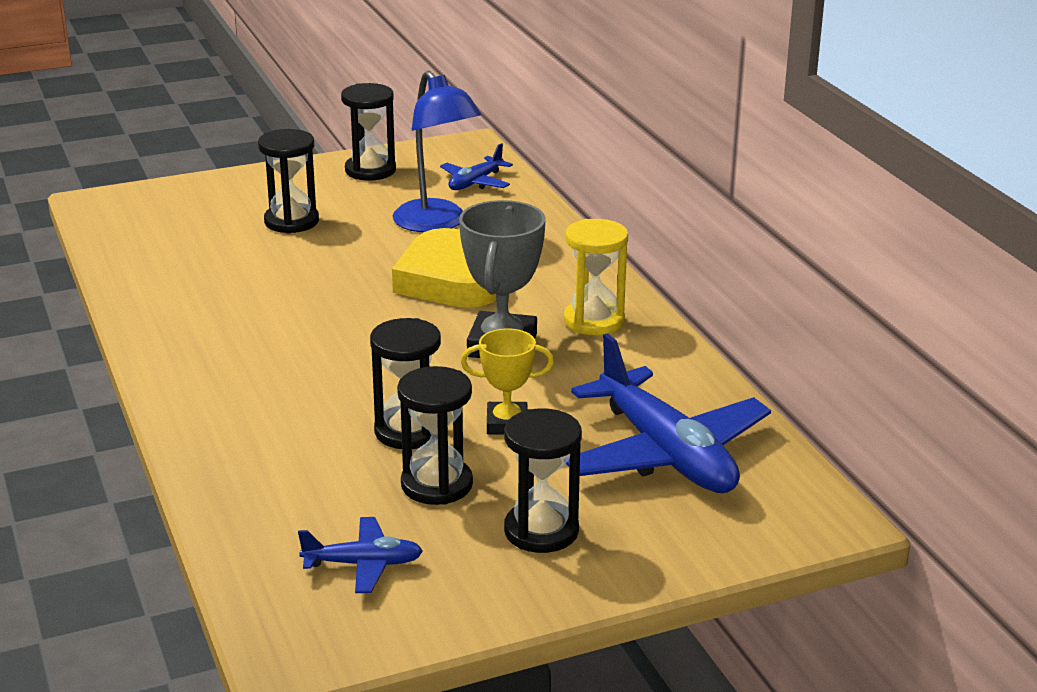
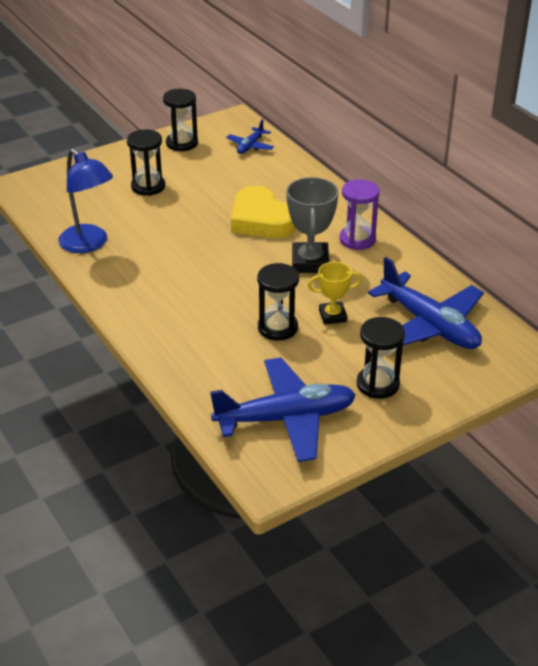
camera: 10 degrees left, 10 degrees up
(363, 564) = (286, 418): blue plane -> blue plane, size x2.08
(436, 224) = (238, 179): blue lamp -> blue lamp (89, 244)
(436, 484) = (307, 361): black hourglass -> none
(594, 321) = (357, 239): yellow hourglass -> purple hourglass

